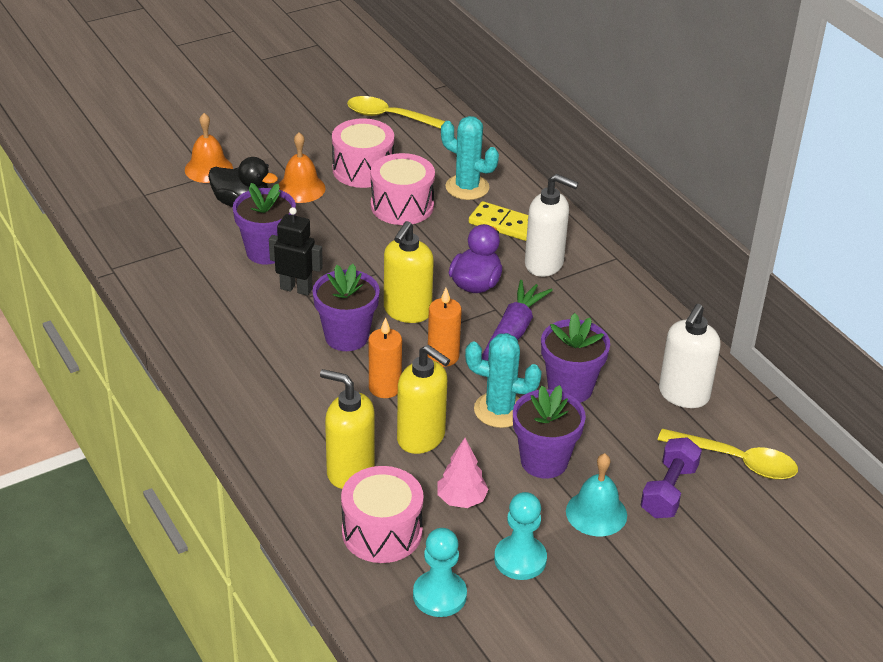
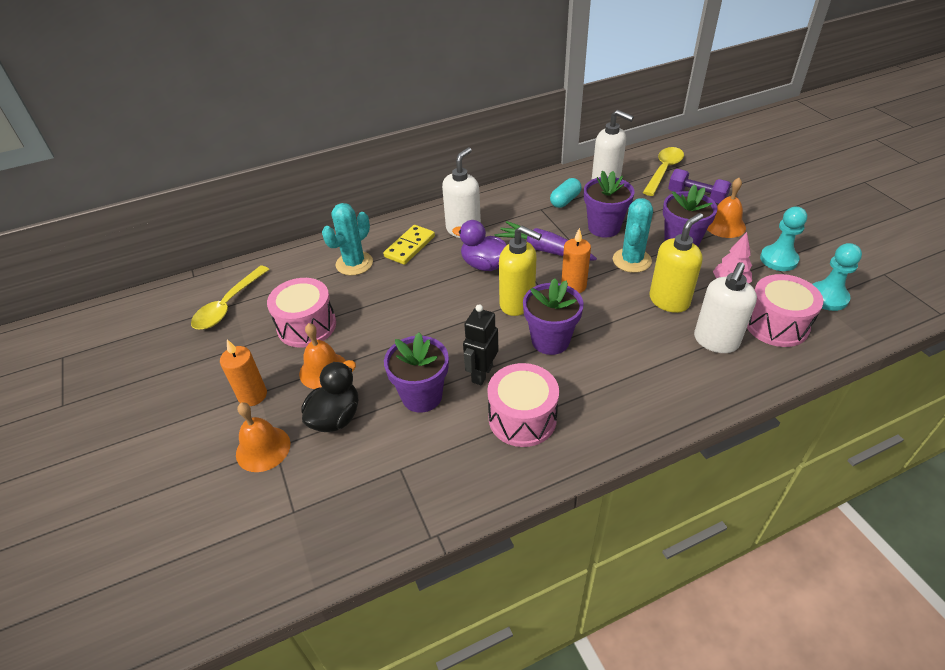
camera: 80 degrees left, 5 degrees up
(350, 471) = (715, 341): yellow soap dispenser -> white soap dispenser
(385, 387) = (613, 319): orange candle -> orange candle (252, 395)
(402, 206) = (370, 302): pink drum -> pink drum (522, 418)
(596, 513) = (724, 225): turquoise bell -> orange bell
(629, 353) = (565, 200): none -> turquoise capsule

